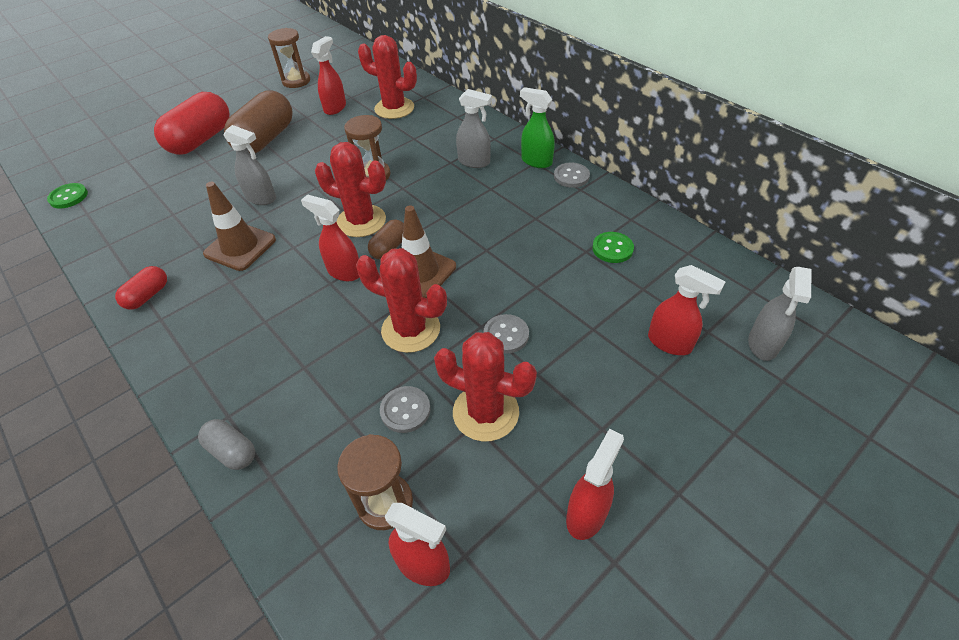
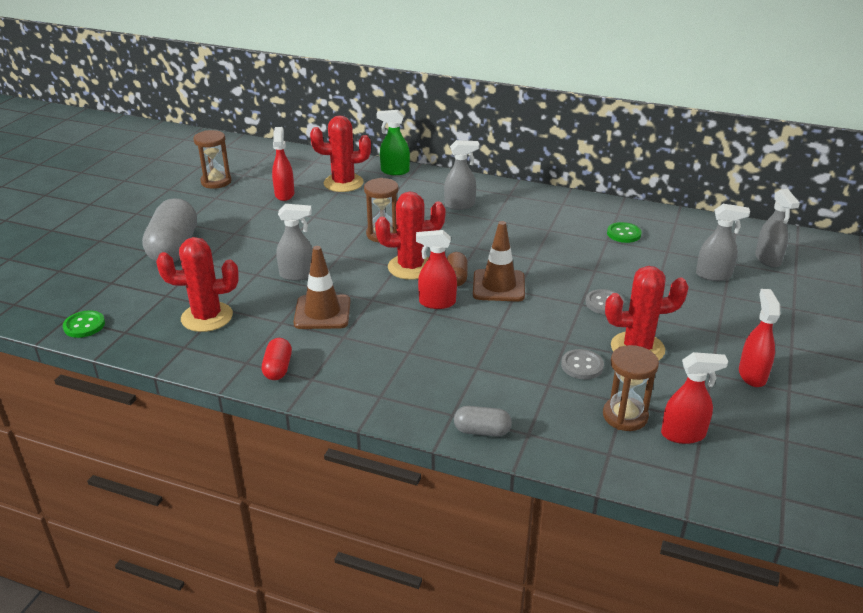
camera: 30 degrees left, 15 degrees down
(201, 140) = (174, 248): red capsule -> grey capsule
(265, 139) = (244, 232): brown capsule -> none
(411, 330) = (532, 321): red cactus -> red cactus (207, 317)
(536, 161) = (509, 194): green spray bottle -> green spray bottle (394, 171)
(571, 176) = (547, 197): grey button -> none
(670, 343) = (713, 275): red spray bottle -> grey spray bottle

